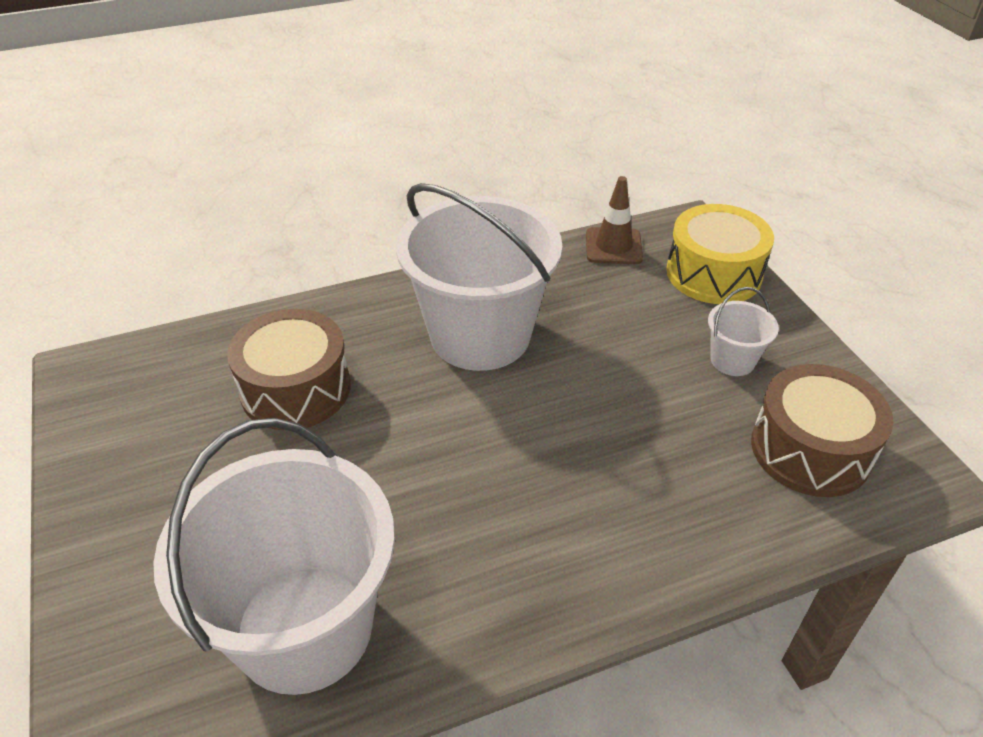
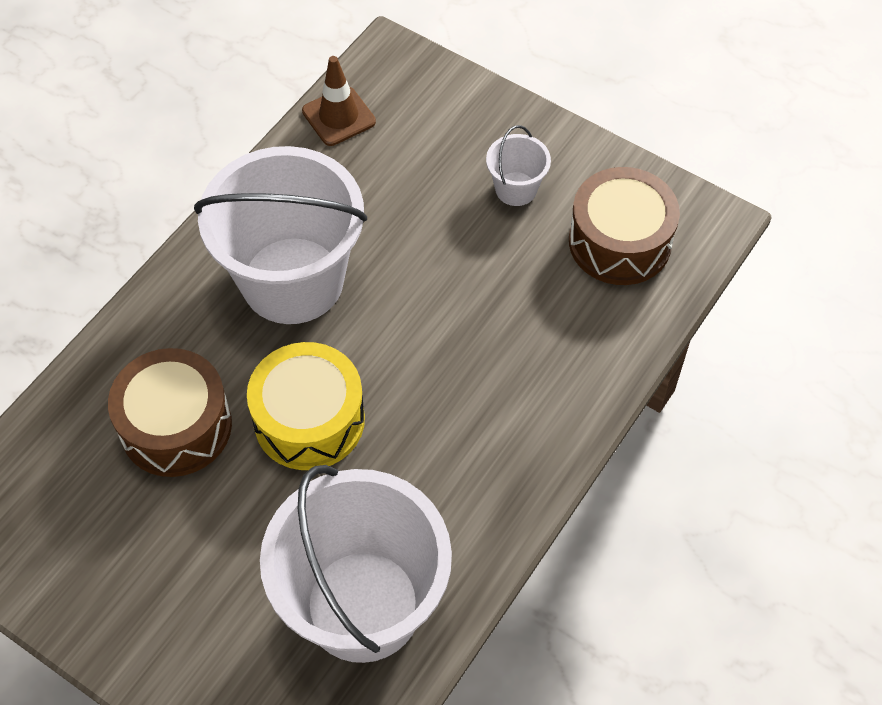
camera: 35 degrees left, 15 degrees up
(713, 273) = (445, 102): yellow drum -> yellow drum (309, 420)

